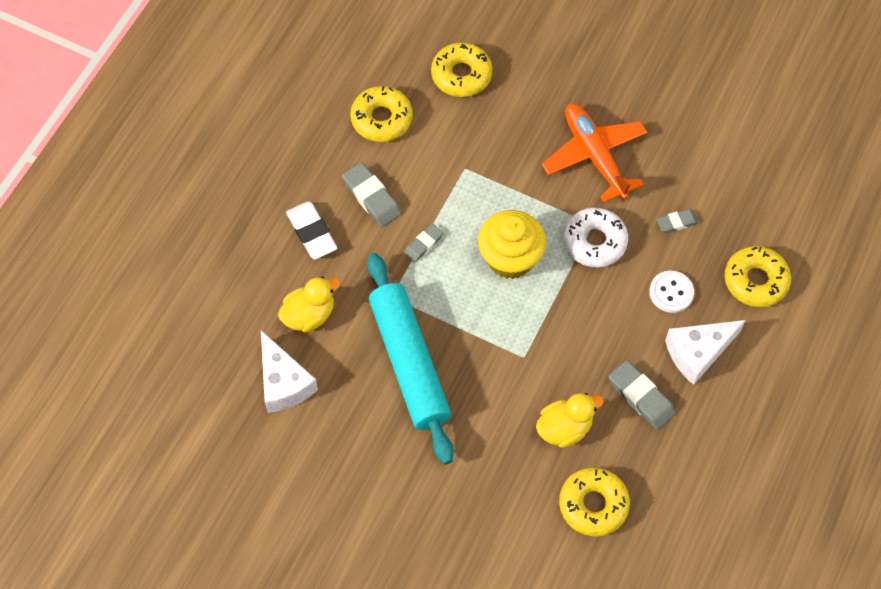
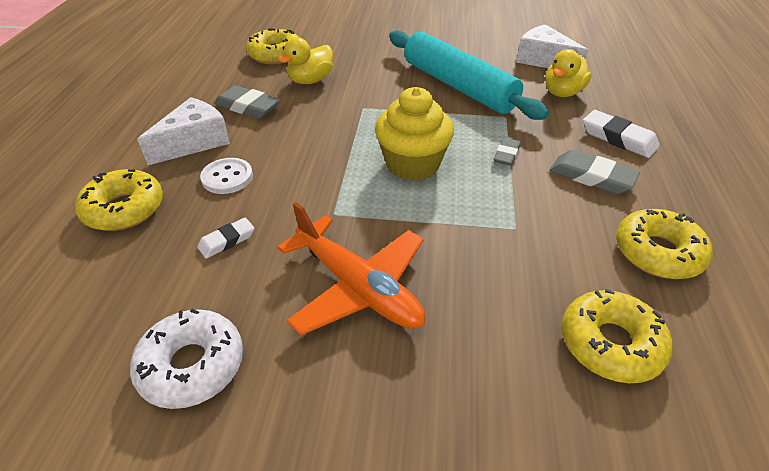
camera: 160 degrees right, 20 degrees down
(594, 242) = (326, 198): white donut -> white donut (192, 365)
(677, 222) = (227, 241): grey eraser -> white eraser

